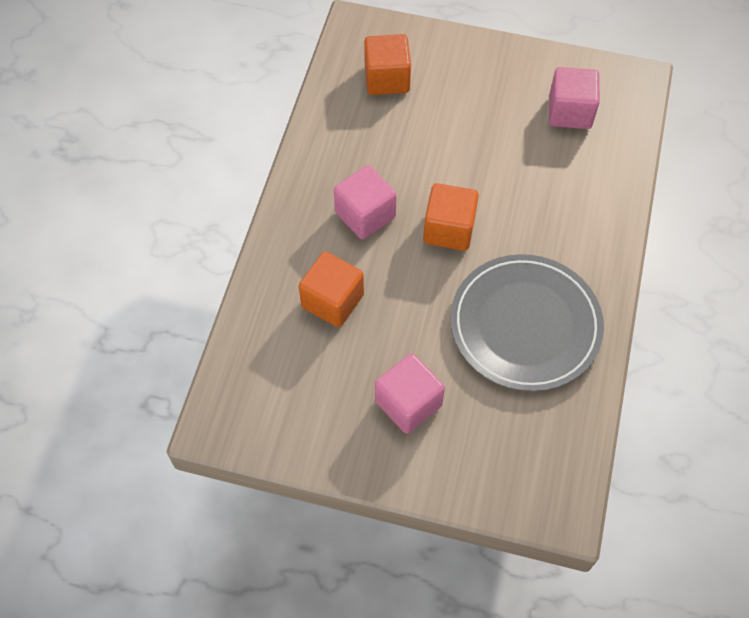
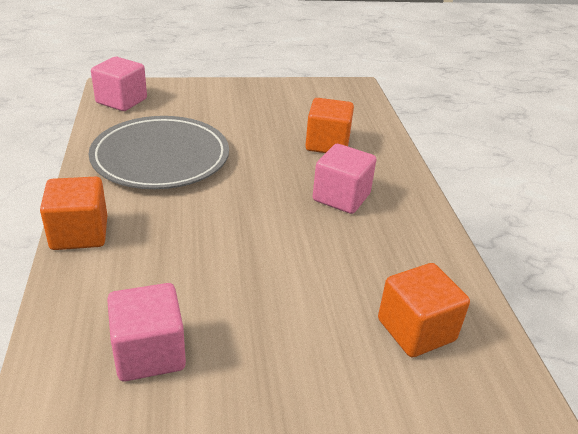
camera: 155 degrees right, 25 degrees down
(408, 403) = (238, 110): pink cube -> pink cube (121, 101)
(449, 229) = (256, 202): orange cube -> orange cube (79, 233)

